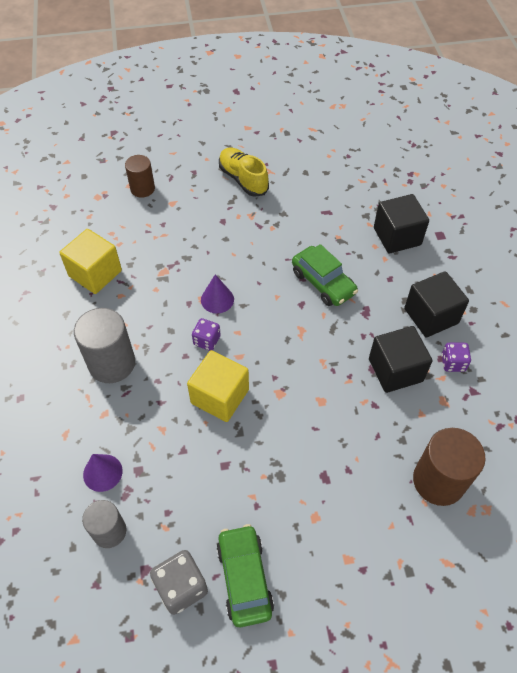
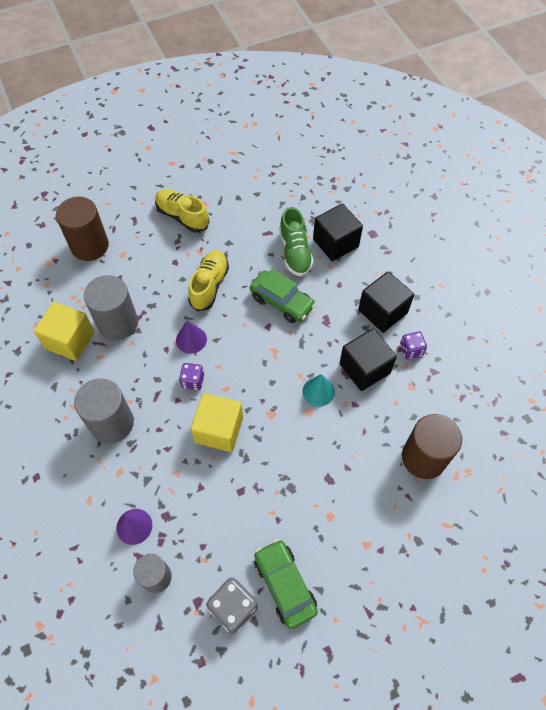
camera: 15 degrees left, 5 degrees up
(142, 189) = (90, 246): brown cylinder -> brown cylinder, size x1.60
(148, 267) = (118, 323): none -> grey cylinder
(251, 251) = (209, 285): none -> yellow shoe
(338, 382) = (318, 391): none -> turquoise cone
(351, 236) = (295, 252): none -> green shoe

